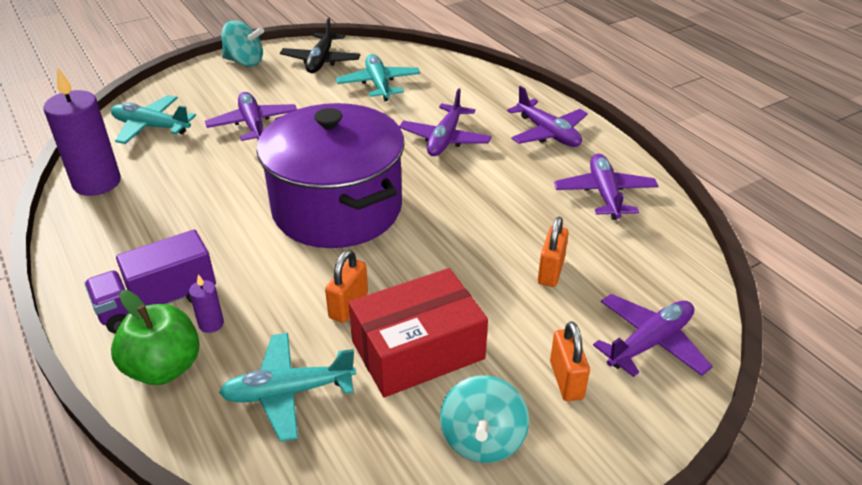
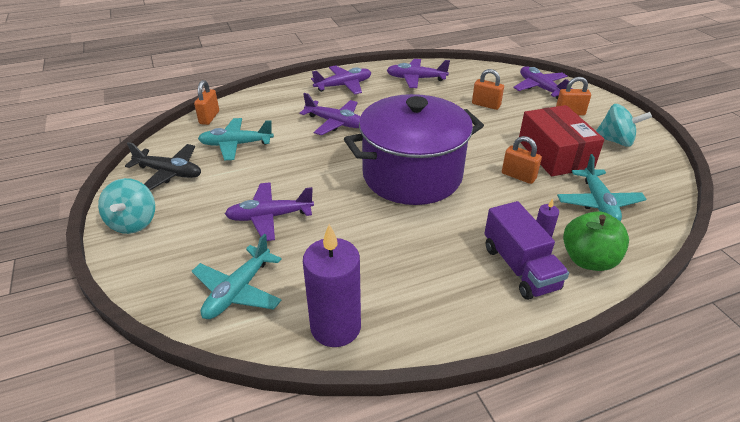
camera: 80 degrees left, 0 degrees up
(245, 62) = (133, 222): turquoise spinning top -> turquoise spinning top turned 150 degrees clockwise
(429, 59) = (209, 117): none -> orange padlock

